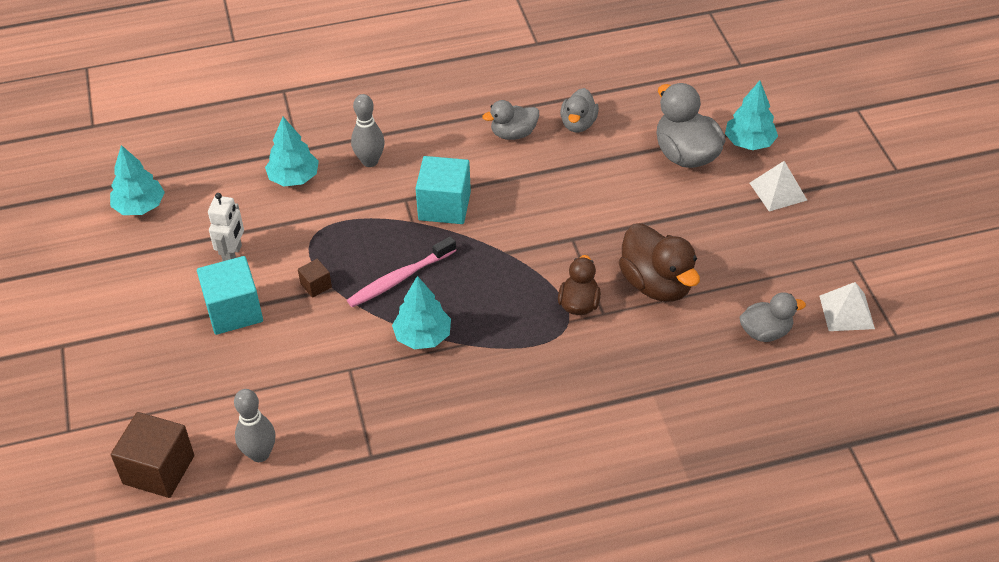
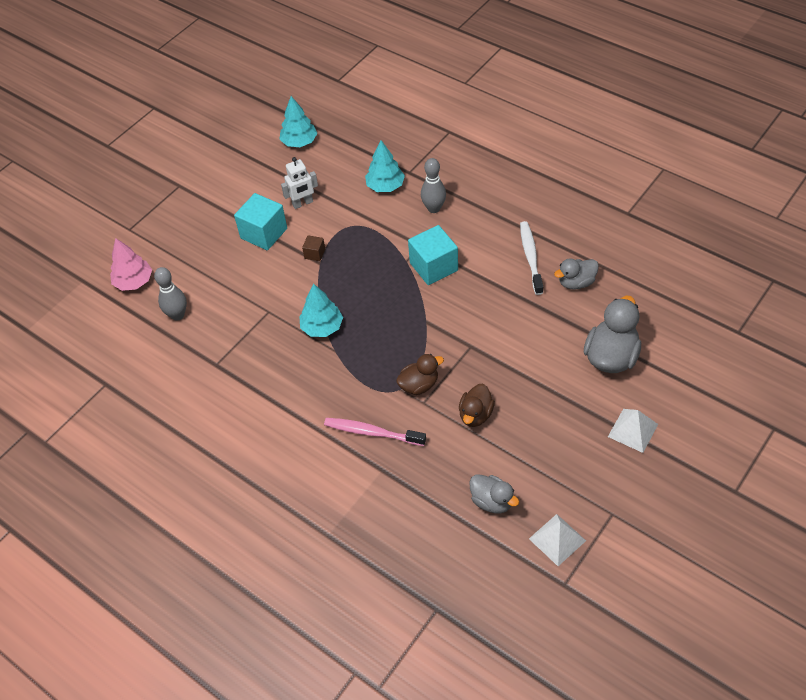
camera: 55 degrees right, 5 degrees up
(158, 469) = (134, 282): brown cube -> pink tree
(400, 279) = (355, 286): pink toothbrush -> pink toothbrush (372, 432)
(513, 134) = (530, 257): grey duck -> white toothbrush
(656, 284) = (475, 415): brown duck -> brown duck, size x0.61
(749, 142) = (663, 385): turquoise tree -> none

